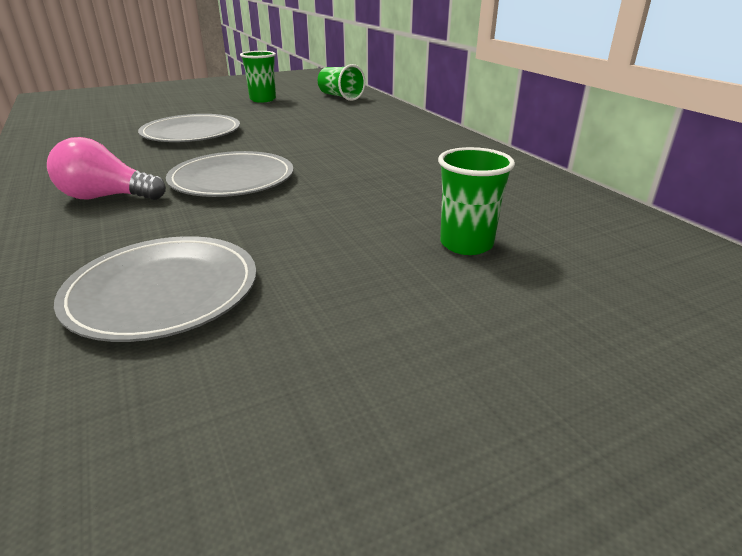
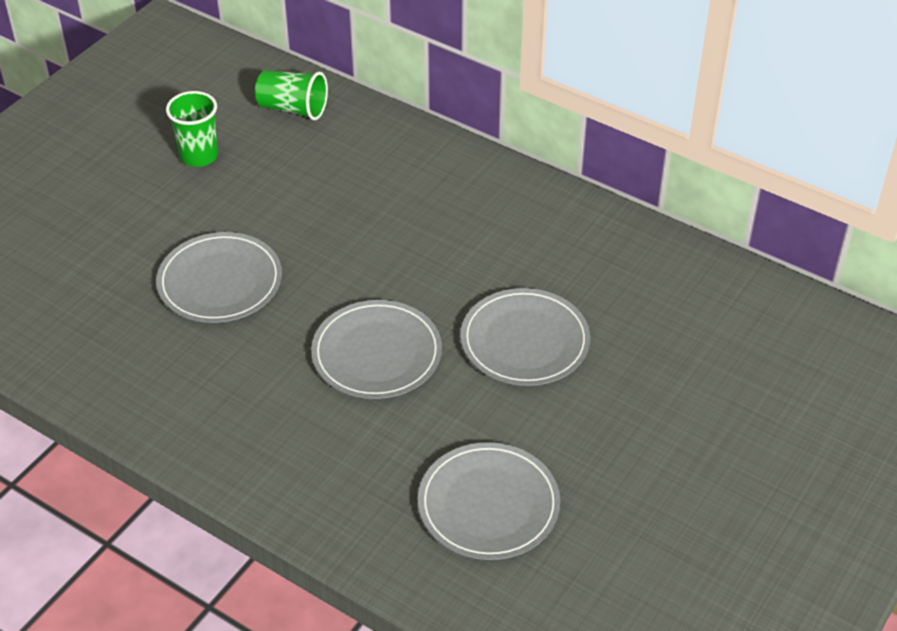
camera: 30 degrees left, 15 degrees up
(107, 197) = (297, 430): pink light bulb -> none
(360, 202) = (525, 341): none -> grey plate
(466, 244) = (645, 363): green cup -> none

